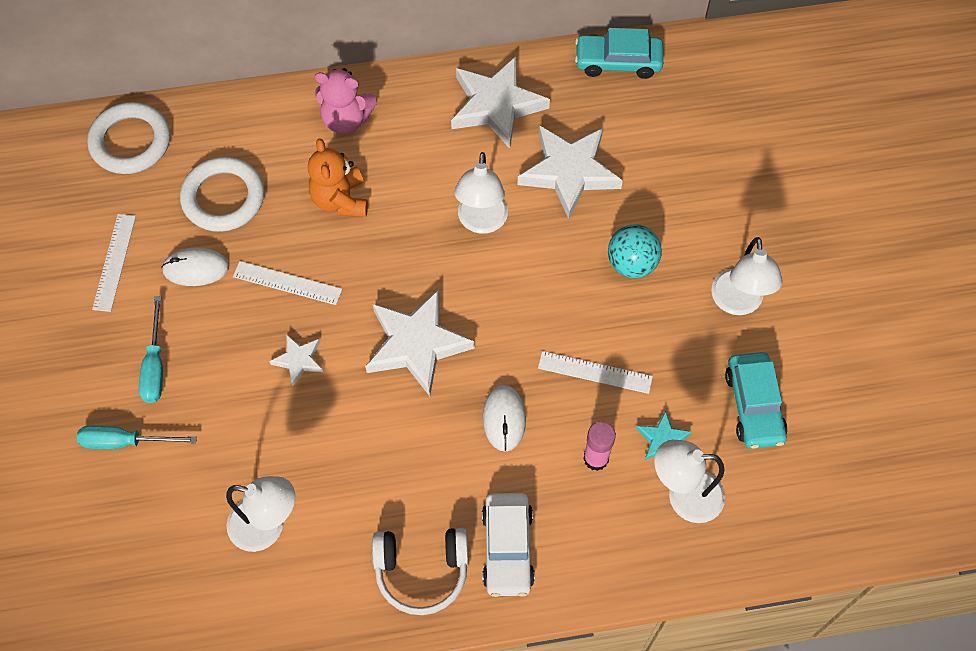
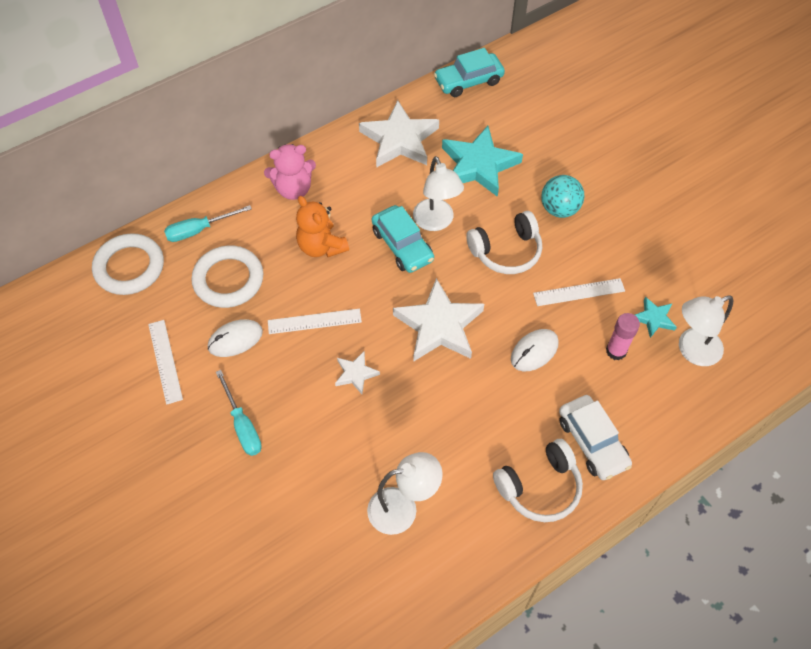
camera: 25 degrees left, 5 degrees down
(125, 441) = (250, 494): turquoise screwdriver -> turquoise screwdriver (199, 230)
(504, 418) = (534, 351): white mouse -> white mouse turned 75 degrees clockwise
(540, 289) = (506, 251): none -> white headphones
(569, 172) = (479, 165): white star -> turquoise star
(738, 303) = (647, 207): white lamp -> none
(754, 405) = (700, 270): turquoise car -> turquoise car (402, 245)

